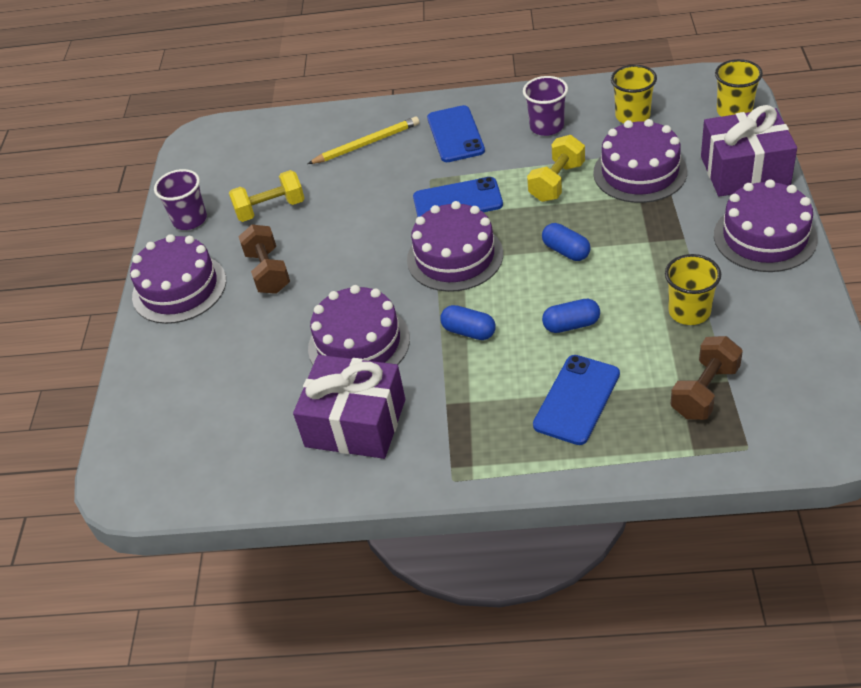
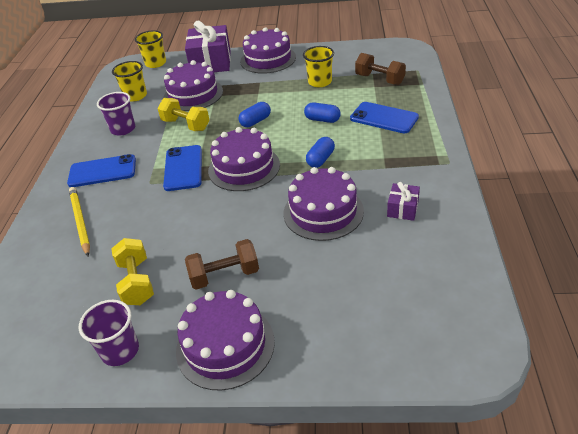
camera: 90 degrees left, 5 degrees down
(355, 423) = (402, 209): purple gift -> purple gift, size x0.48
(571, 325) = (322, 120): blue capsule -> blue capsule turned 60 degrees counterclockwise

